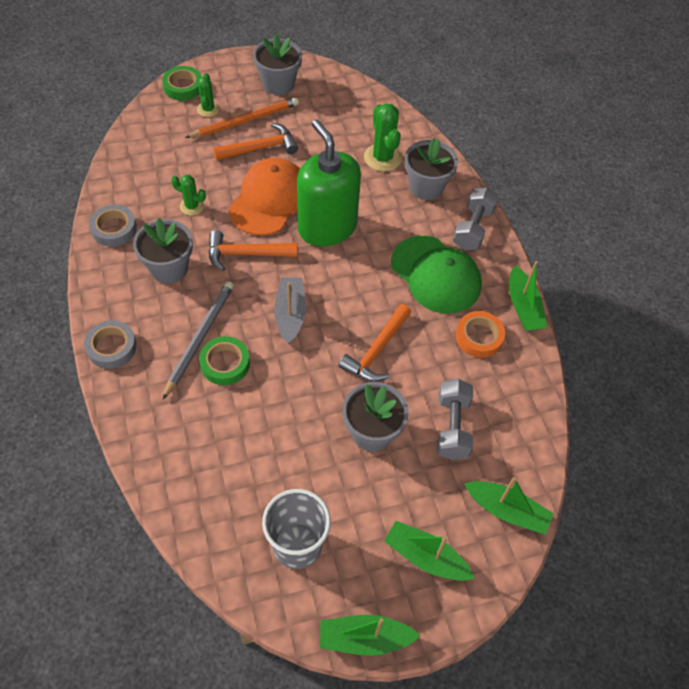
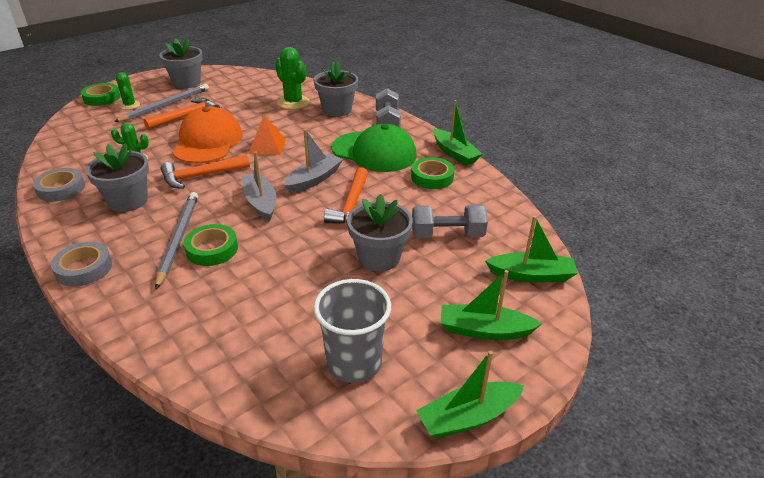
camera: 20 degrees left, 20 degrees down
(245, 120) = (166, 105): orange pencil -> grey pencil
(327, 227) = (267, 146): green soap dispenser -> orange pyramid
(355, 298) = (314, 179): none -> grey boat
(452, 427) = (447, 235): grey dumbbell -> grey dumbbell turned 75 degrees counterclockwise
(479, 337) = (432, 177): orange tape -> green tape

